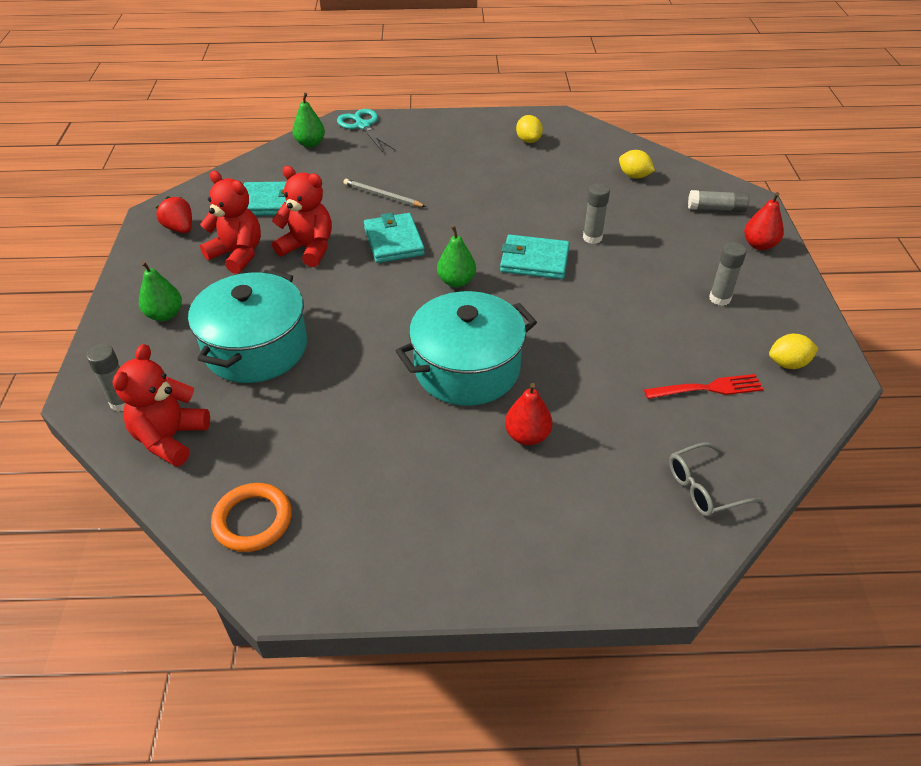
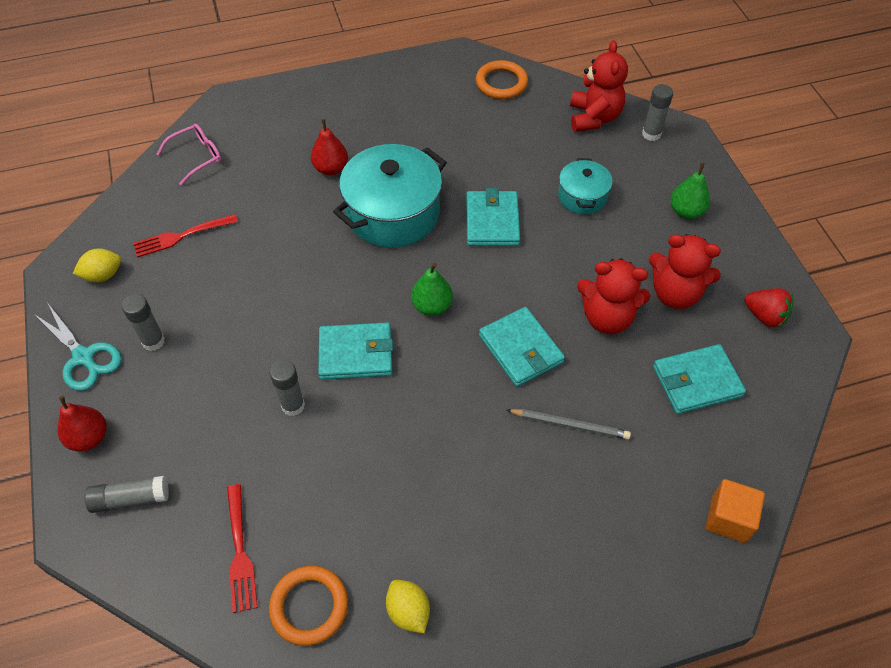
camera: 165 degrees right, 10 degrees up
(256, 348) = (582, 197): turquoise pot -> turquoise pot, size x0.54
(310, 144) = (729, 519): green pear -> orange cube
(362, 126) = (680, 589): turquoise scissors -> turquoise scissors (84, 357)
(365, 341) = (492, 221): none -> turquoise wallet
(589, 150) = (309, 606): none -> orange ring
(634, 176) = (239, 551): yellow lemon -> red fork
(703, 488) = (197, 157): grey glasses -> pink glasses

